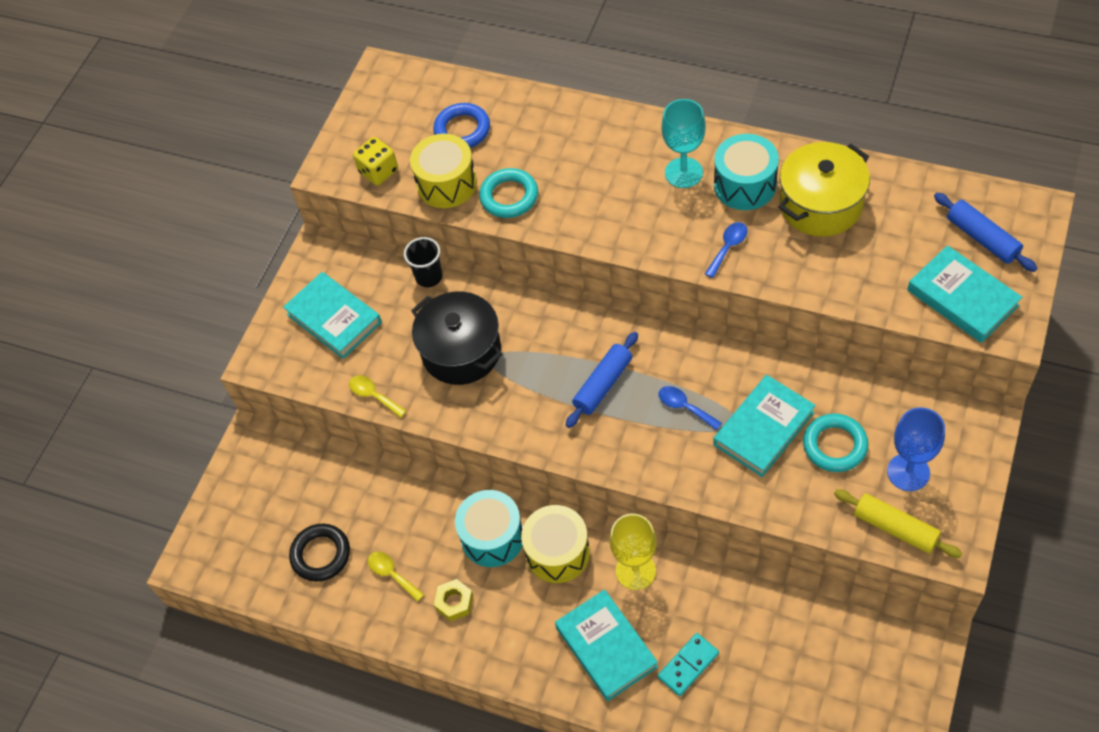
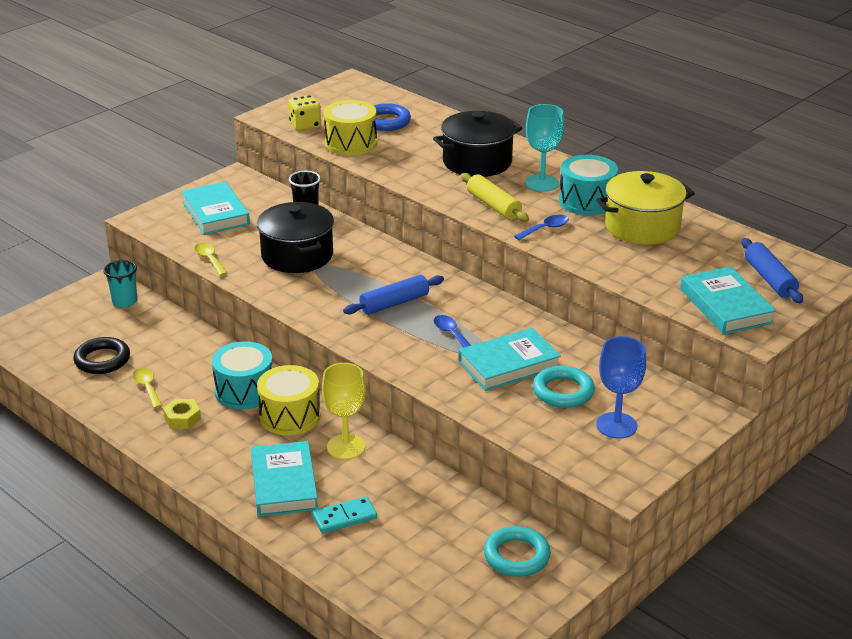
camera: 15 degrees right, 25 degrees down
(289, 459) = (124, 302): none -> turquoise cup
(509, 196) = (393, 161): turquoise ring -> turquoise ring (516, 556)
(598, 163) = (477, 162): none -> black pot
(895, 528) = (579, 455): yellow rolling pin -> yellow rolling pin (493, 206)

